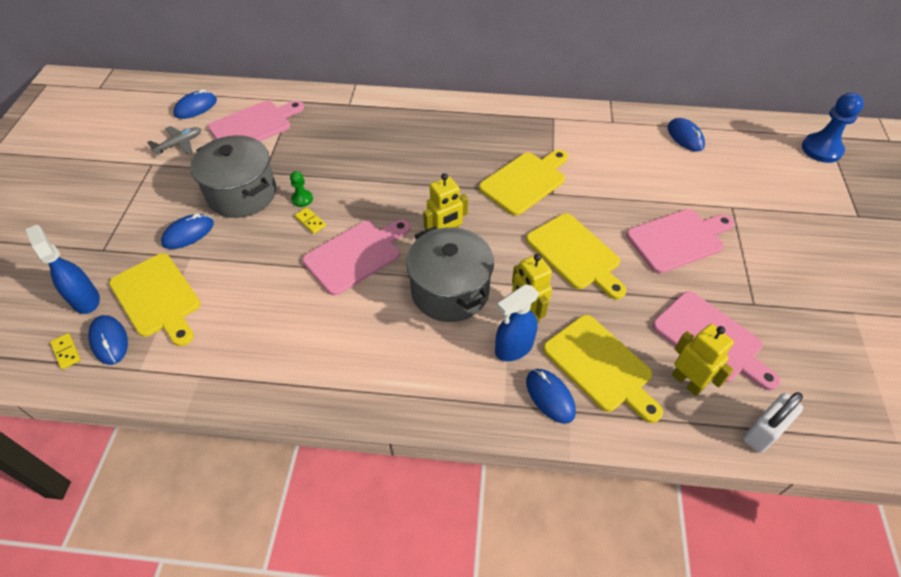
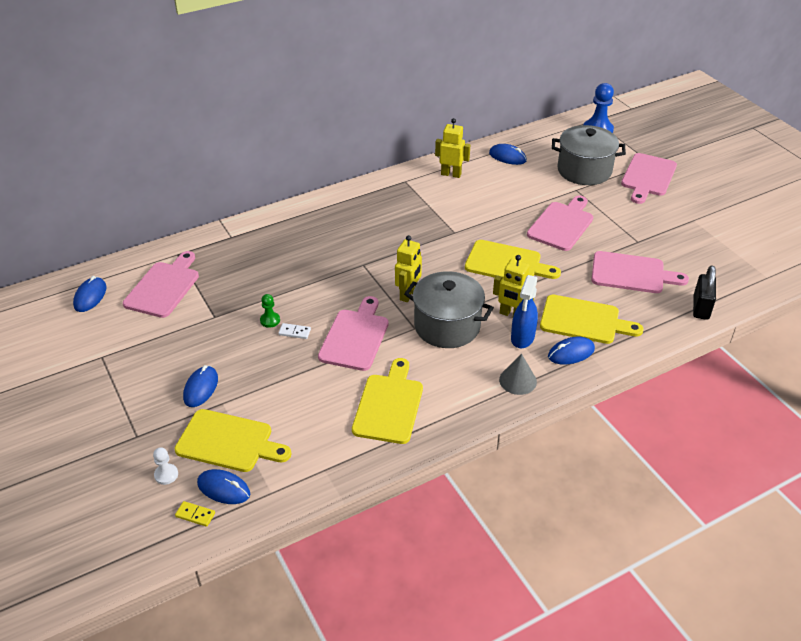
camera: 35 degrees left, 10 degrees down
(85, 299) = (166, 475): blue spray bottle -> white pawn
(179, 144) = (110, 330): grey plane -> none
(242, 194) = (214, 340): grey pot -> grey pot (584, 170)
(310, 221) = (294, 332): yellow domino -> white domino
(463, 394) = (518, 380): none -> grey cone
(525, 181) = (428, 233): yellow cutting board -> yellow cutting board (389, 405)
(550, 397) = (571, 353): blue mouse -> blue mouse turned 45 degrees counterclockwise
(687, 382) = (639, 303): yellow robot -> yellow robot (451, 174)
(763, 432) = (701, 308): white padlock -> black padlock
(838, 231) = (647, 177): none -> pink cutting board

